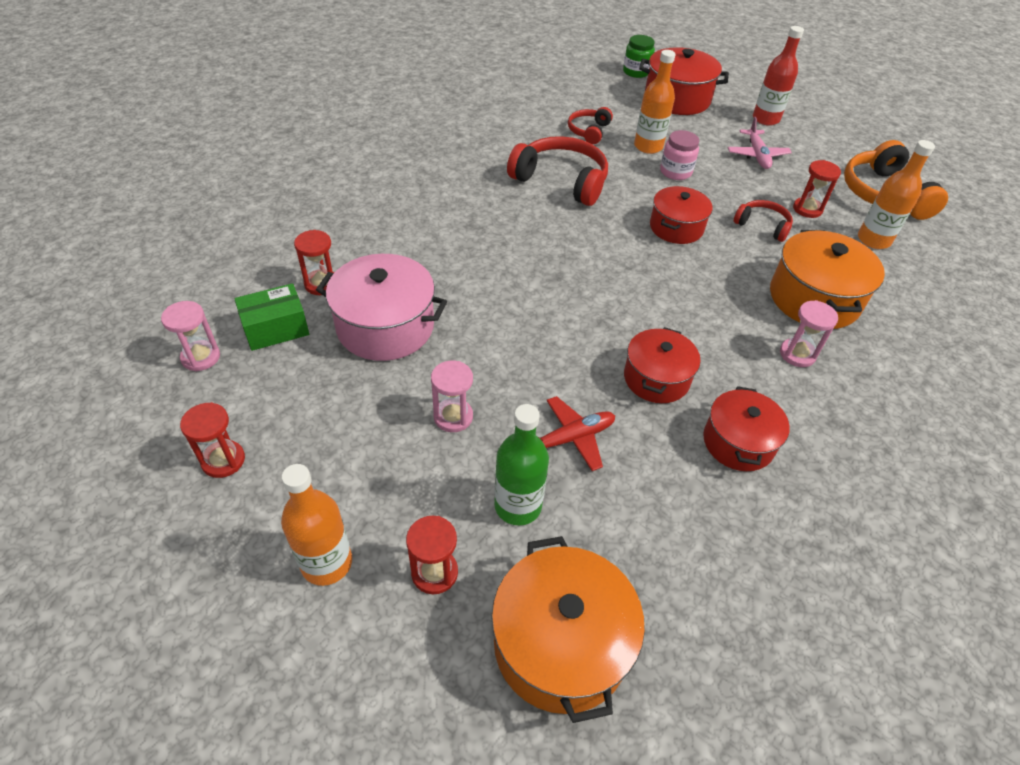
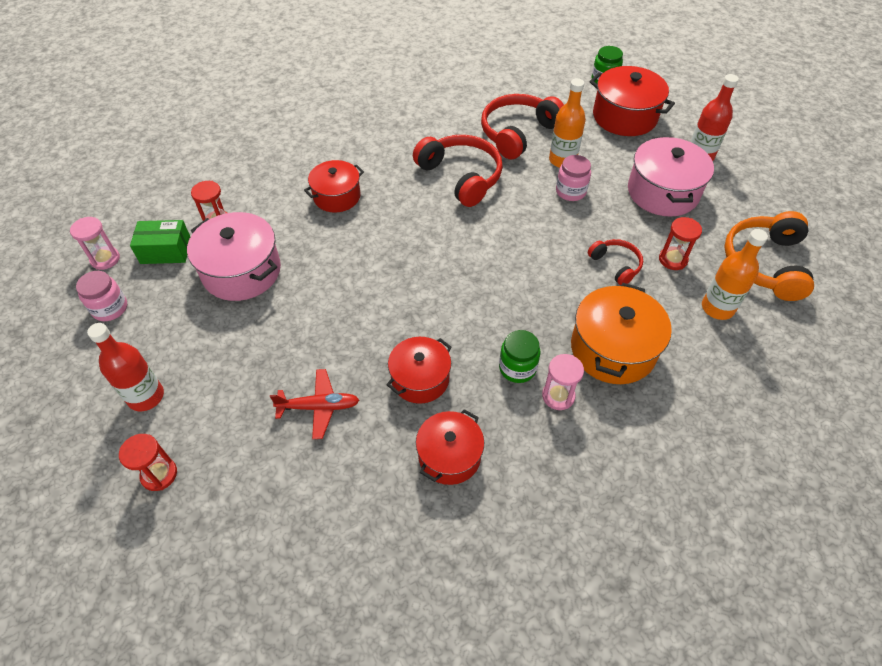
camera: 25 degrees right, 5 degrees up
(223, 460) = (76, 342): red hourglass -> none
(244, 409) = (110, 308): none -> pink jar
(326, 563) = (96, 440): orange bottle -> none
(358, 492) = (146, 396): none -> red bottle
(453, 417) = (244, 360): pink hourglass -> none
(518, 506) = (246, 446): green bottle -> none
(560, 644) = (209, 560): orange pot -> none
(589, 131) = (518, 133): red headphones -> red headphones, size x1.83
(676, 227) = (533, 246): red pot -> red pot (337, 196)
(742, 340) = (517, 368): none -> green jar
(757, 155) = (662, 192): pink plane -> pink pot

